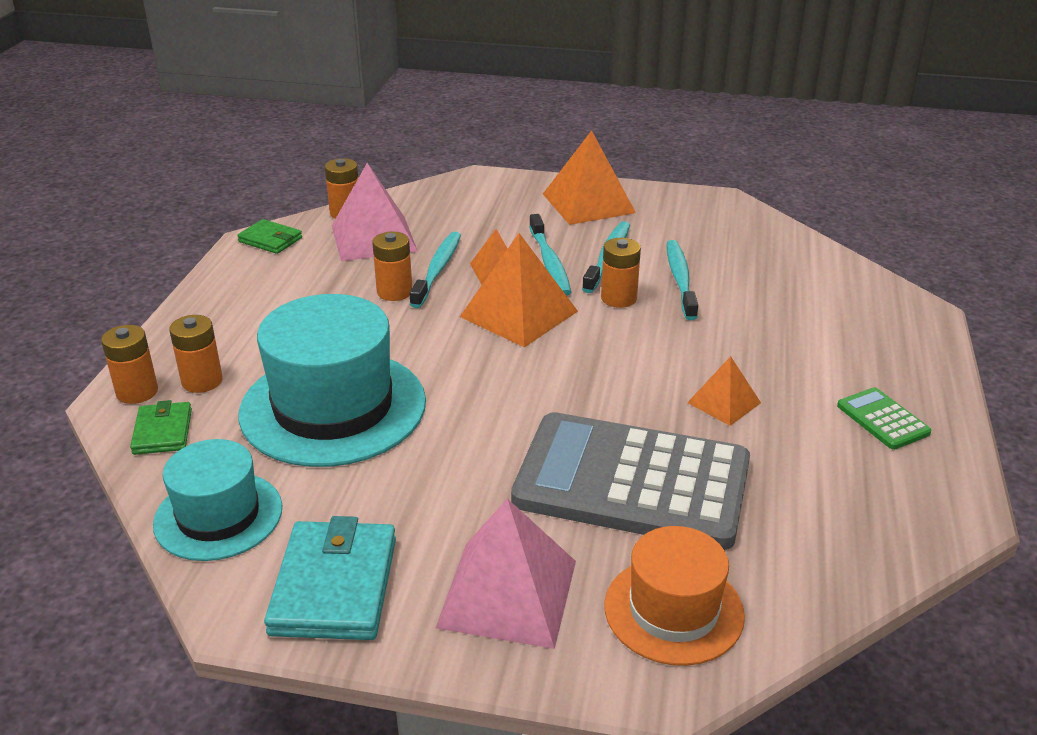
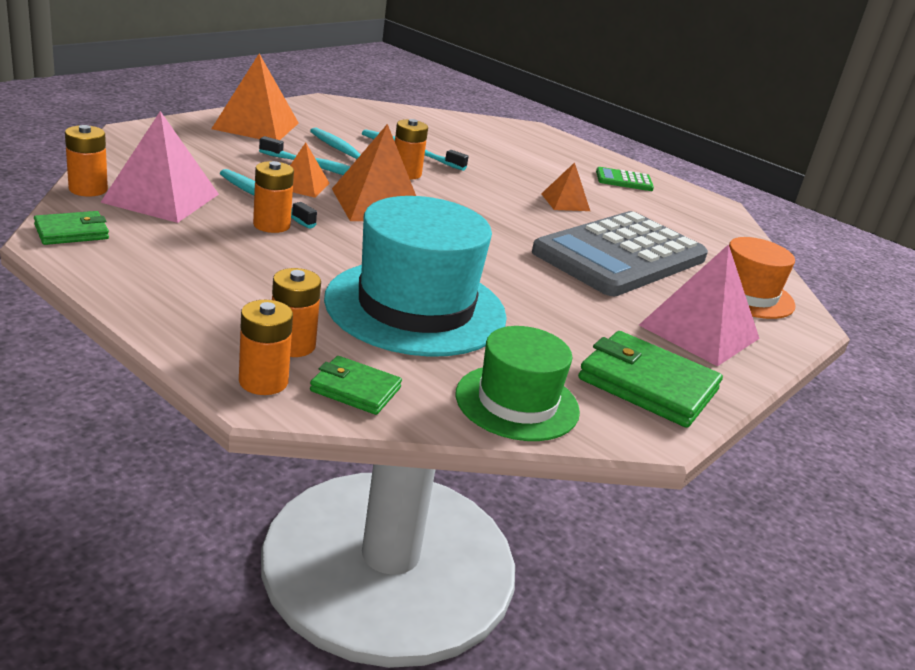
camera: 65 degrees left, 5 degrees down
(218, 516) = (517, 402): turquoise hat -> green hat
(334, 586) = (648, 385): turquoise wallet -> green wallet

